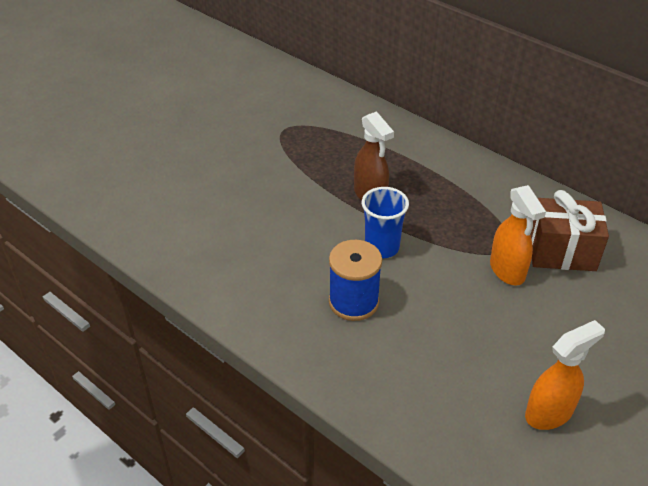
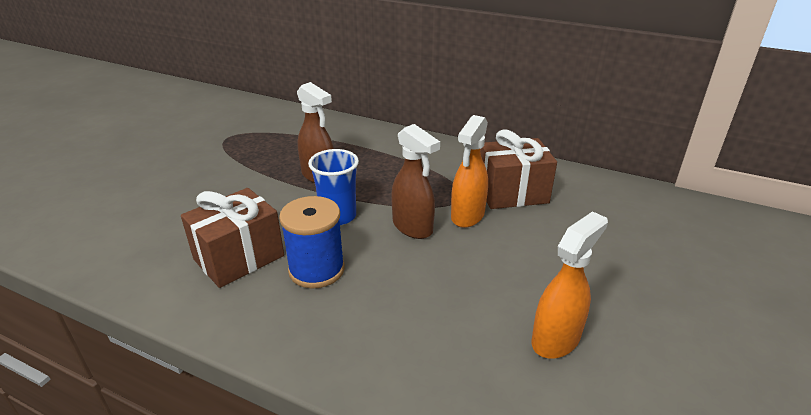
camera: 15 degrees left, 10 degrees down
(287, 276) = (239, 257): none -> brown gift
(450, 273) = (413, 227): none -> brown spray bottle
(507, 270) = (467, 216): orange spray bottle -> orange spray bottle turned 60 degrees clockwise

